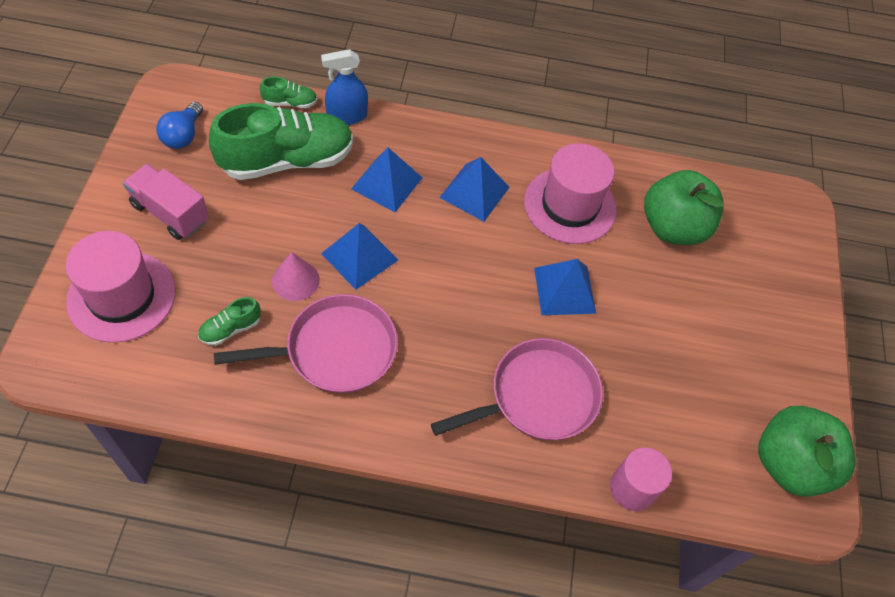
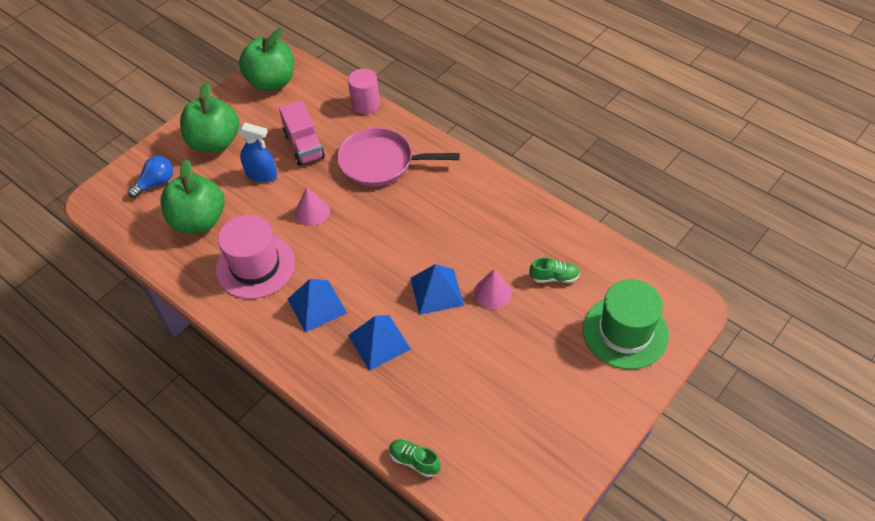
camera: 140 degrees left, 5 degrees down
(121, 296) = (625, 332): pink hat -> green hat
(170, 213) = (566, 388): pink truck -> pink truck (304, 146)
(183, 135) = (528, 465): blue light bulb -> blue light bulb (156, 183)
(287, 160) = (448, 398): green shoe -> none
(335, 350) = (489, 236): pink pan -> none
(346, 116) = (372, 423): blue spray bottle -> blue spray bottle (261, 175)
(564, 290) = (312, 212): blue pyramid -> pink cone
(758, 331) = (215, 142): none -> green apple

